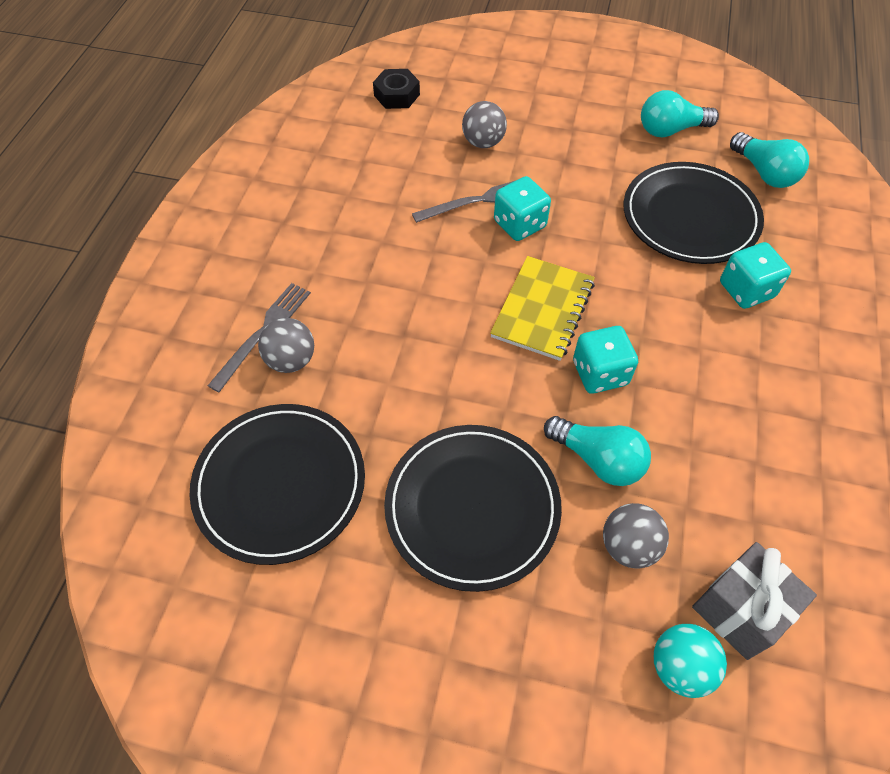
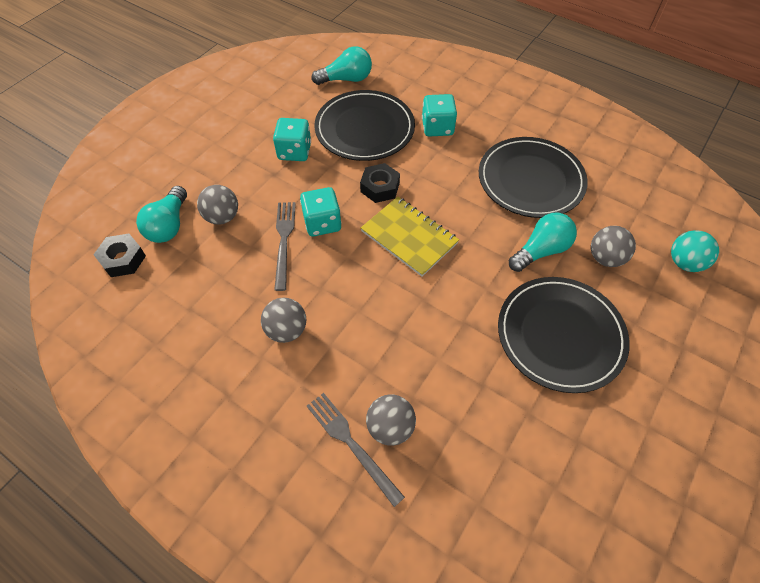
camera: 70 degrees left, 0 degrees up
(280, 484) = (510, 465): black plate -> black plate (530, 180)
(370, 240) = (287, 330): none -> grey ball
(600, 373) = (475, 225): turquoise dice -> turquoise dice (294, 151)
(603, 260) = (380, 187): none -> black nut
(670, 130) = (280, 106): turquoise light bulb -> turquoise light bulb (169, 225)
(739, 610) = (654, 222): grey gift -> none

